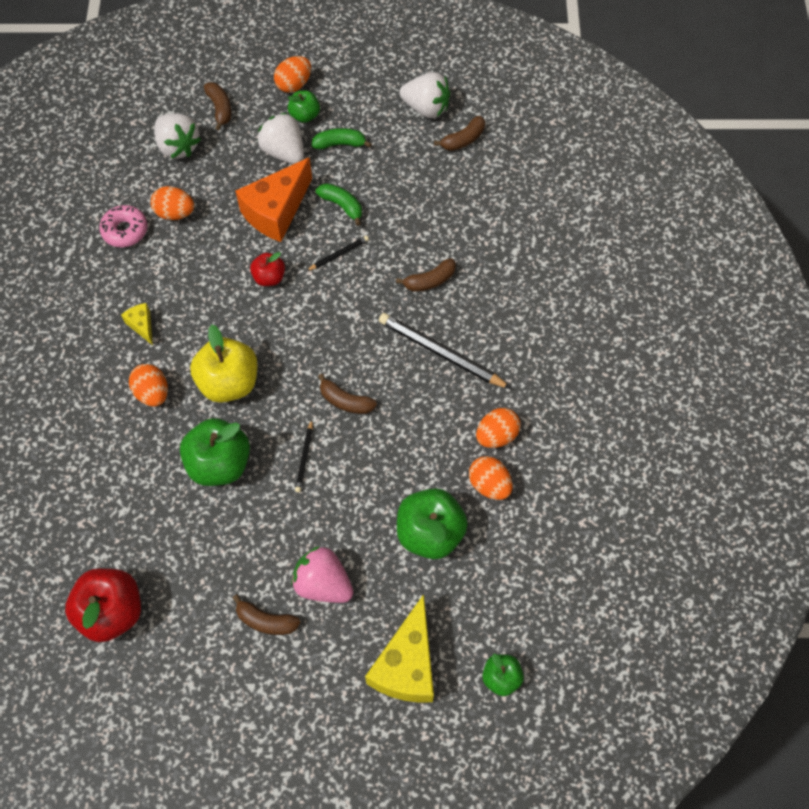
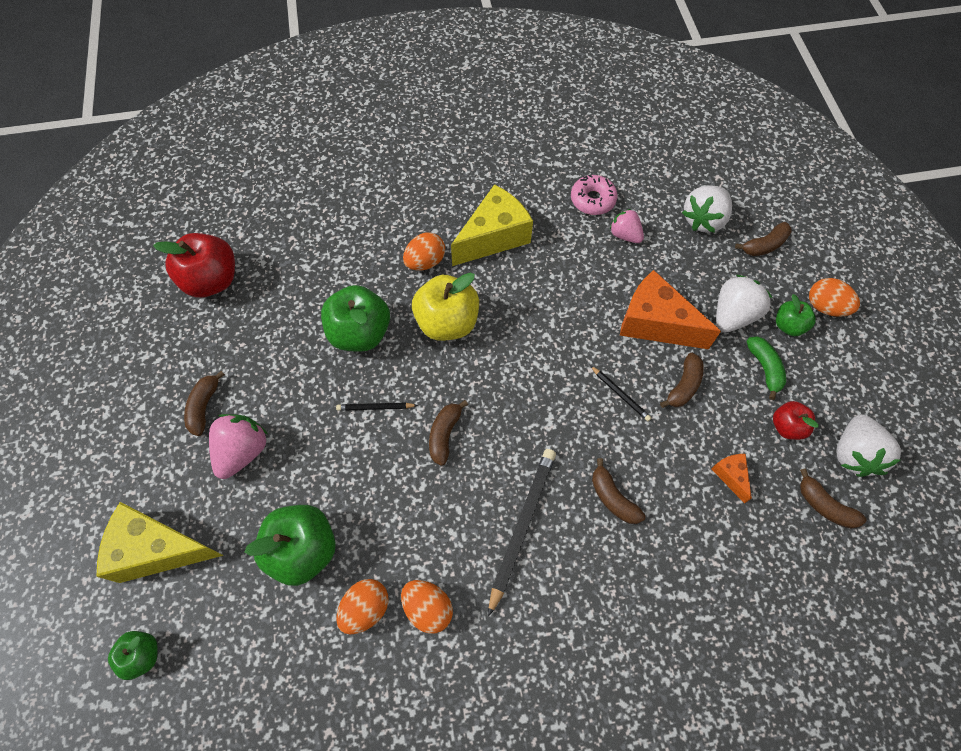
camera: 80 degrees right, 0 degrees up
(142, 325) = (493, 237): yellow cheese -> yellow cheese, size x2.16
(175, 213) = (625, 235): orange egg -> pink strawberry
(269, 277) = (574, 333): red apple -> red apple (787, 426)
(342, 205) = (683, 386): green banana -> brown banana
(427, 194) = (730, 476): none -> orange cheese

